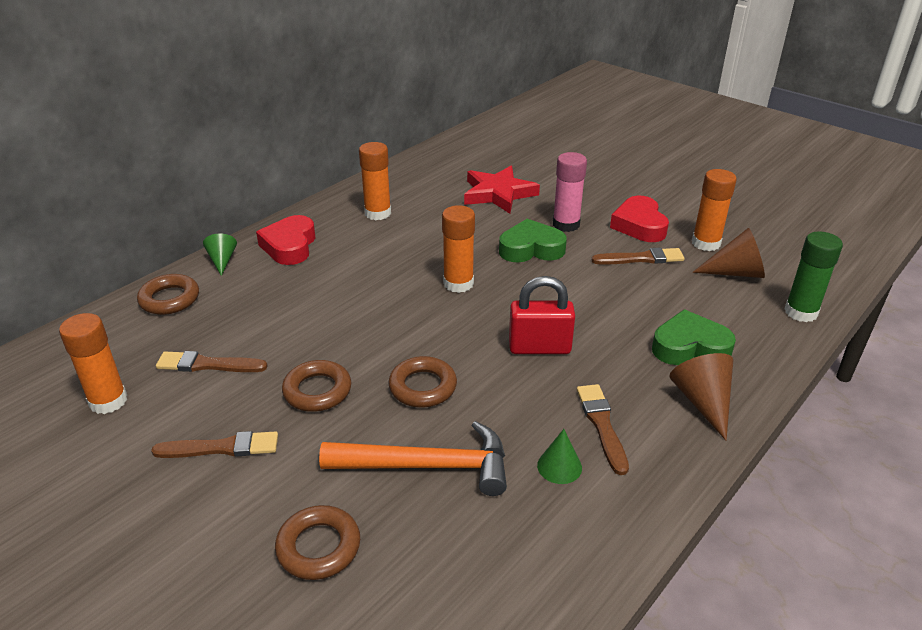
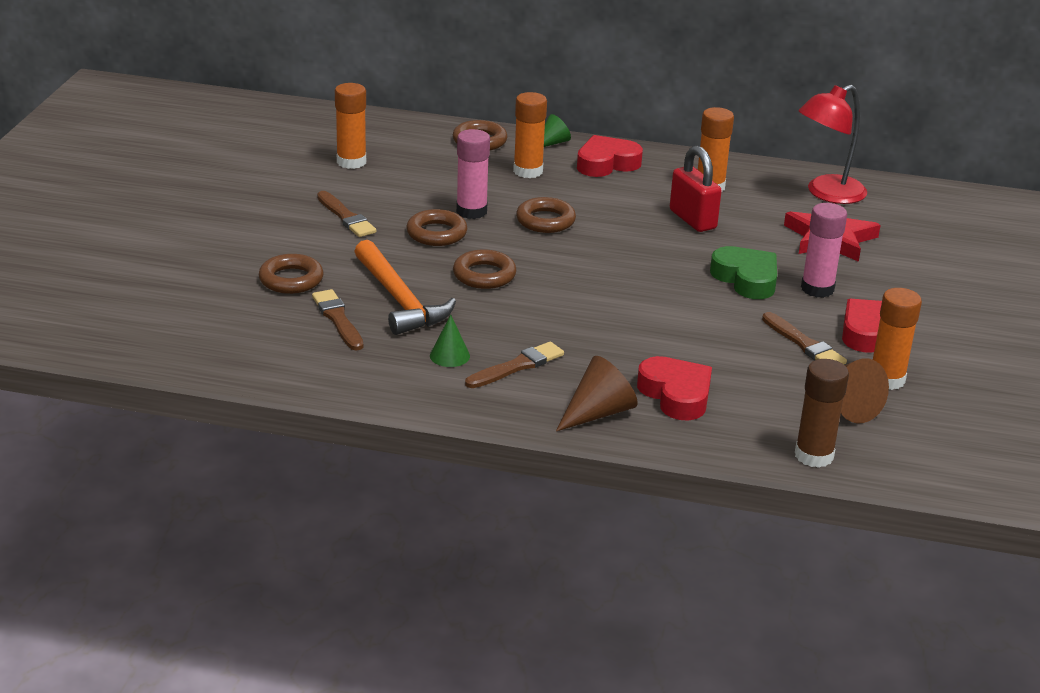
camera: 60 degrees right, 5 degrees down
(208, 365) = (422, 182): brown brush -> brown brush (338, 319)
(296, 352) = (471, 211): none -> pink glue stick
(355, 314) = (545, 221): none -> brown ring
(434, 172) = (827, 194): none -> red lamp
(458, 283) = (642, 256): orange glue stick -> orange glue stick (528, 171)
(539, 347) = (591, 316): red padlock -> red padlock (692, 219)
(690, 347) = (676, 395): green heart -> red heart
(801, 312) = (814, 456): green glue stick -> brown glue stick

